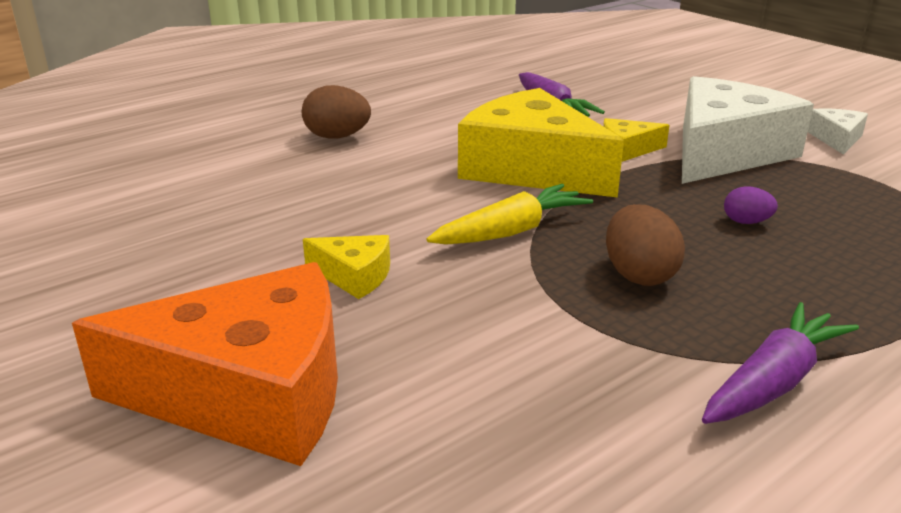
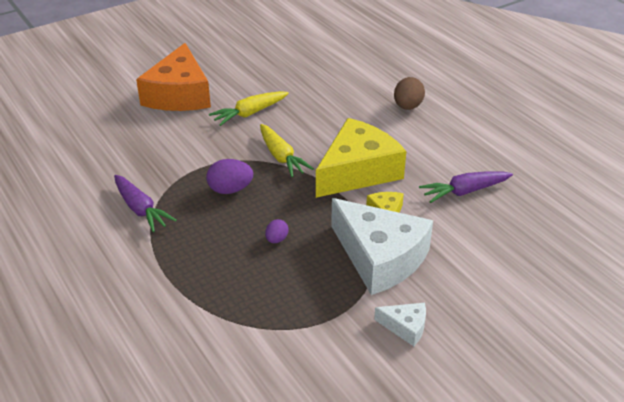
camera: 95 degrees right, 10 degrees up
(354, 276) = (249, 113): yellow cheese -> yellow carrot
(639, 275) = (230, 190): brown egg -> purple egg

